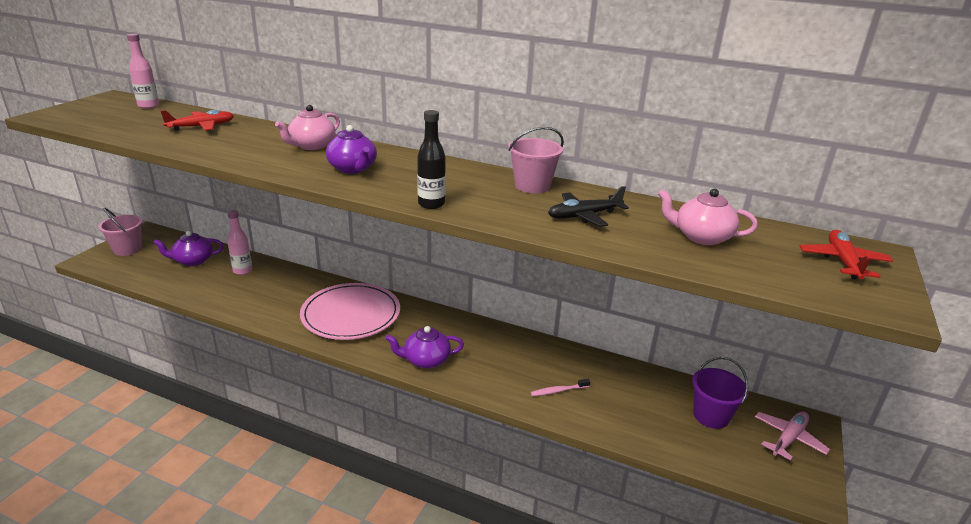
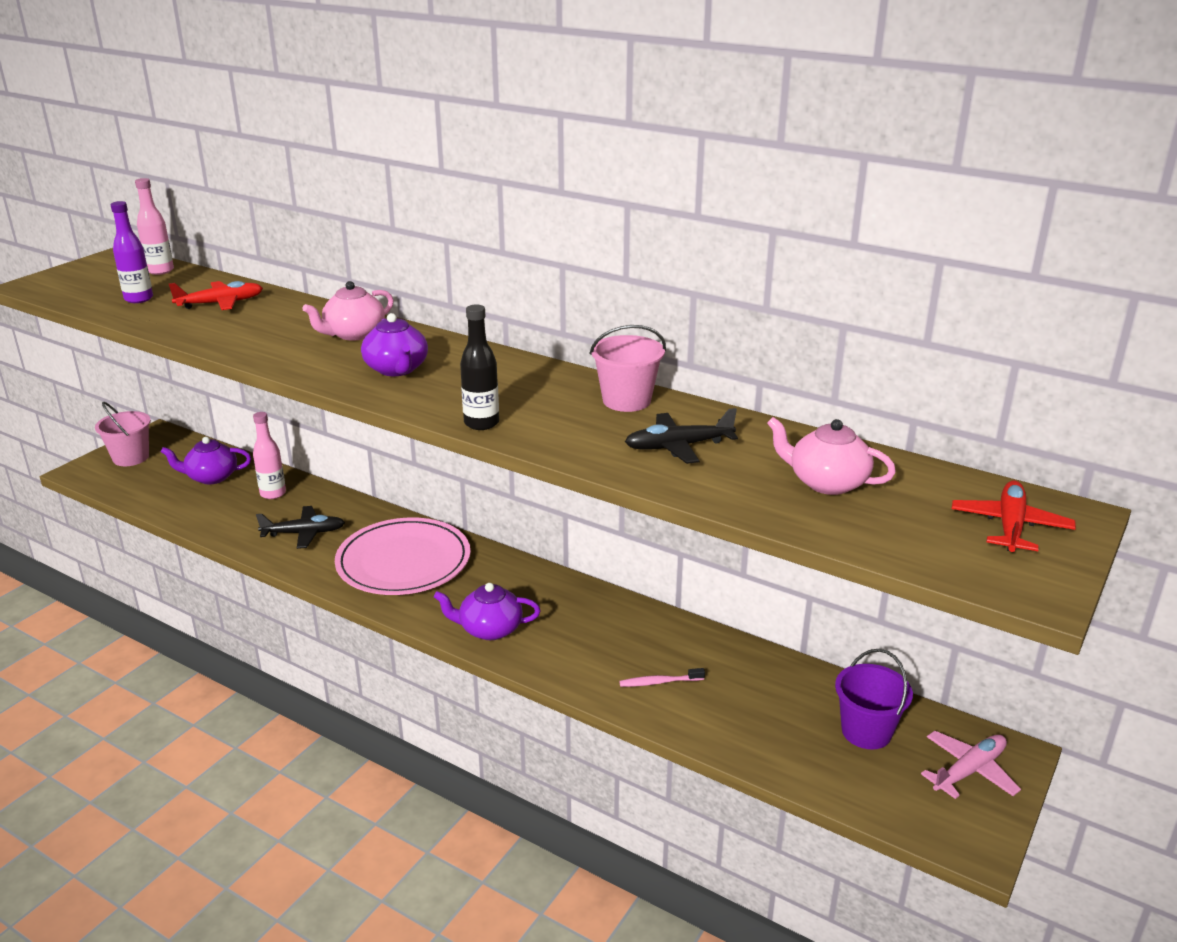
camera: 10 degrees right, 0 degrees up
(135, 124) = (139, 299): none -> purple bottle
(271, 298) = (304, 533): none -> black plane

